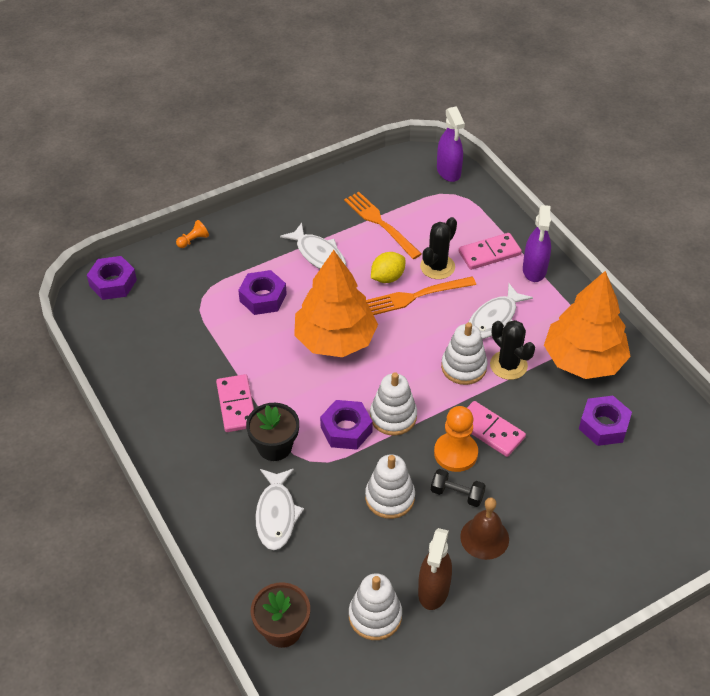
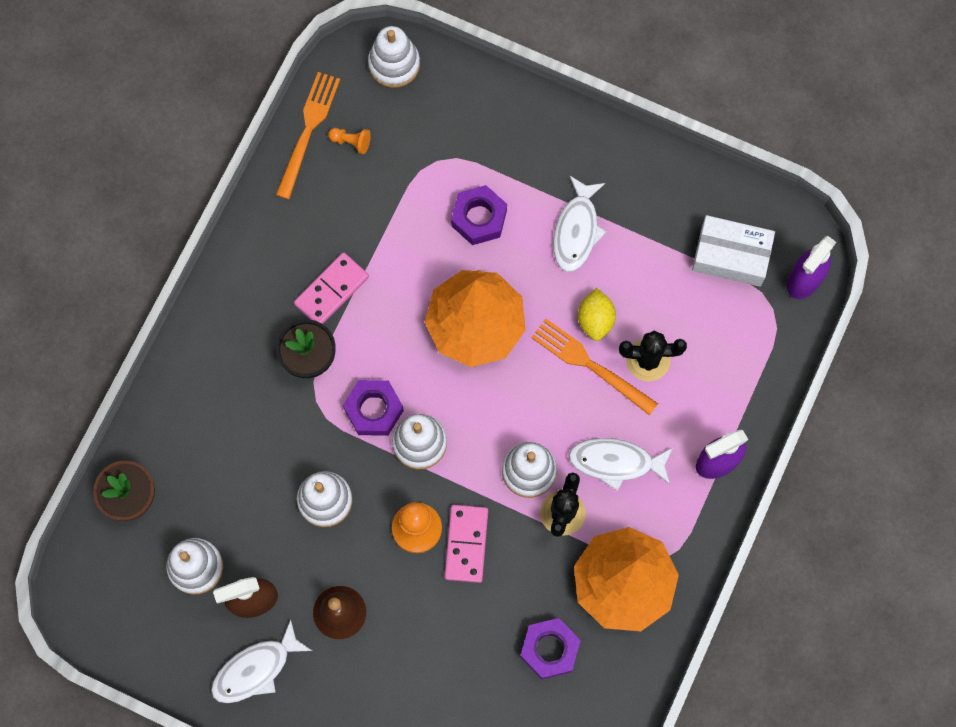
camera: 55 degrees right, 25 degrees up
(113, 283) = (394, 64): purple nut -> white stacking toy
(193, 240) = (505, 95): orange pawn -> orange pawn (351, 142)
(276, 514) = (239, 413): white fish -> white fish (256, 669)
(379, 223) = (668, 260): orange fork -> orange fork (308, 130)
(387, 277) = (595, 320): yellow lemon -> yellow lemon turned 75 degrees clockwise
(403, 194) = (731, 256): none -> white box
(457, 494) = (370, 558): black dumbbell -> none
(489, 253) = (708, 401): pink domino -> none

